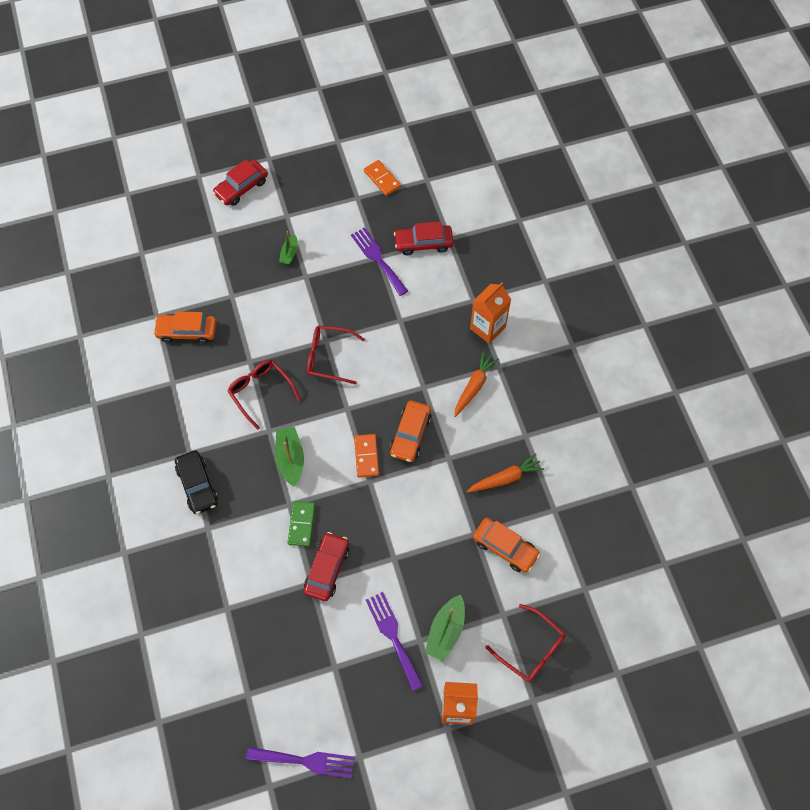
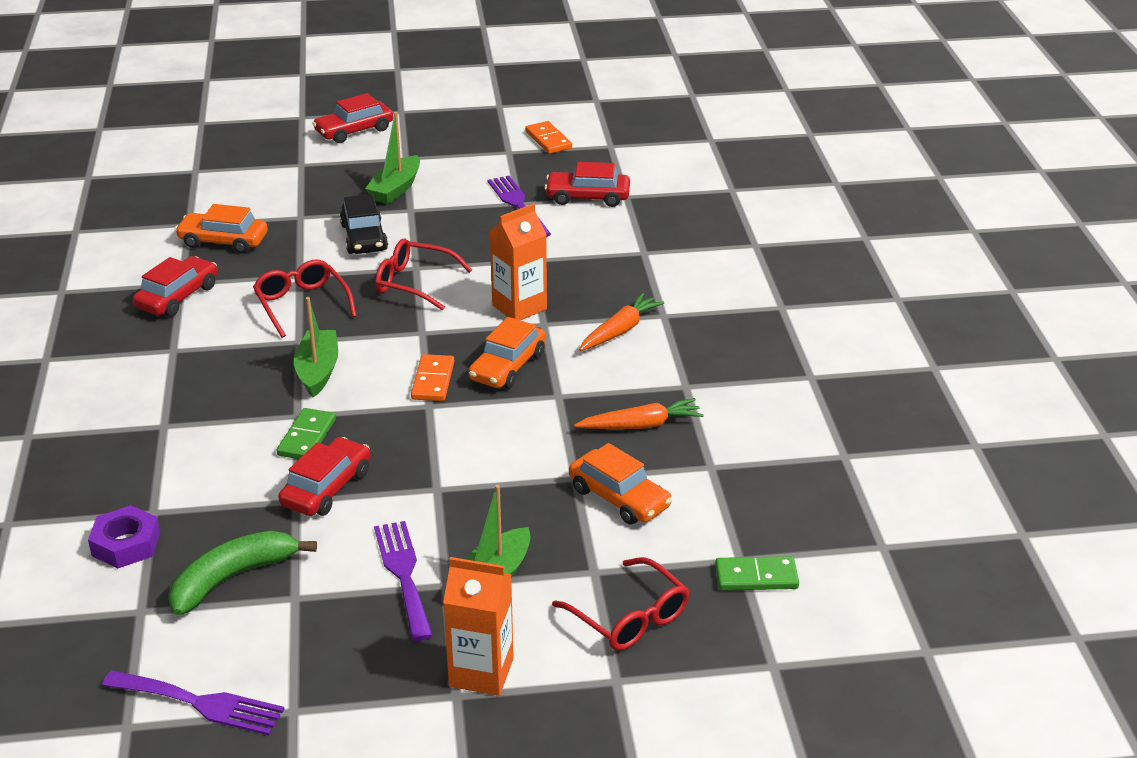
camera: 10 degrees right, 30 degrees down
(175, 397) = (178, 297): none -> red car
(197, 485) = (169, 382): black car -> black car (364, 237)
(220, 640) = (126, 544): none -> purple nut
(289, 253) = (396, 189): green boat -> green boat, size x1.66
(293, 657) = (232, 578): none -> green banana
(487, 328) = (657, 279): orange carton -> orange carton (519, 307)
(597, 602) = (756, 577): none -> green domino

